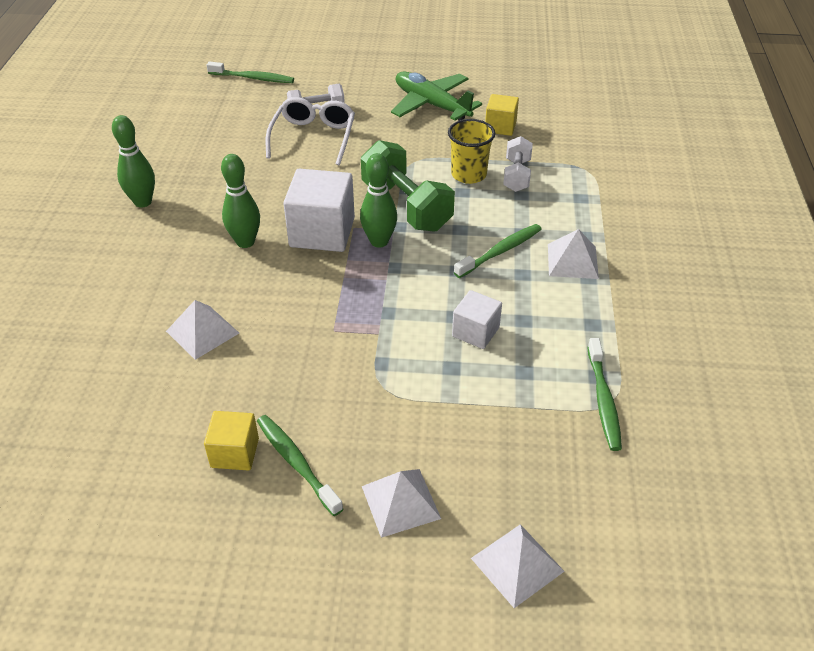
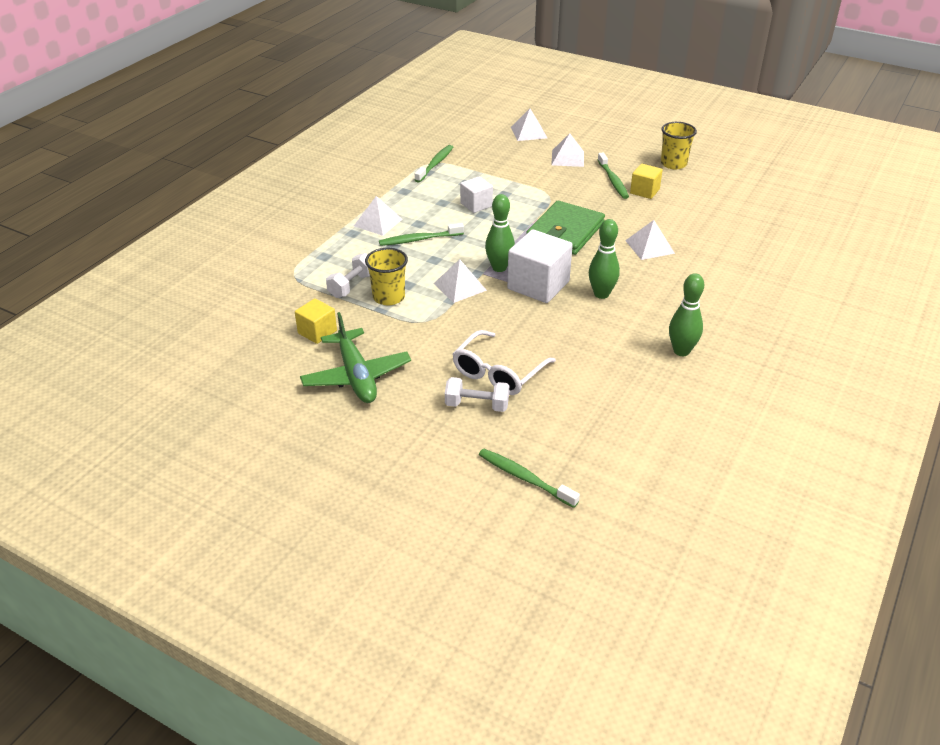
camera: 155 degrees left, 5 degrees down
(196, 560) = (673, 164): none -> yellow cup
(326, 322) = (565, 232): none -> green wallet
(406, 206) = (460, 286): green dumbbell -> white pyramid

